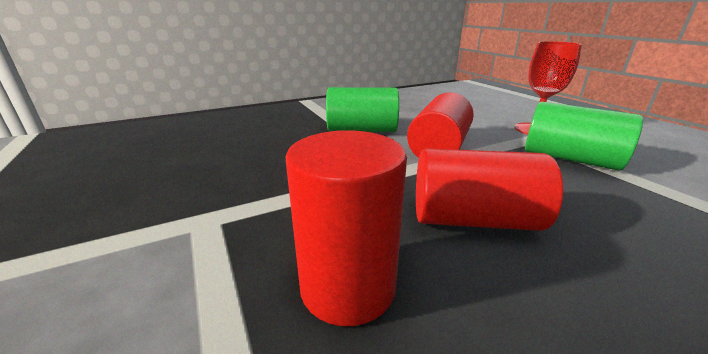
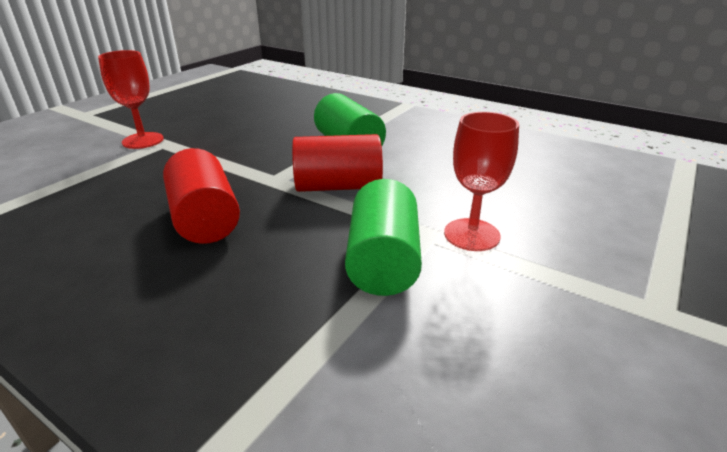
camera: 60 degrees right, 5 degrees up
(163, 237) = (143, 140): none -> red goblet
(348, 286) = (116, 193): red cylinder -> none

